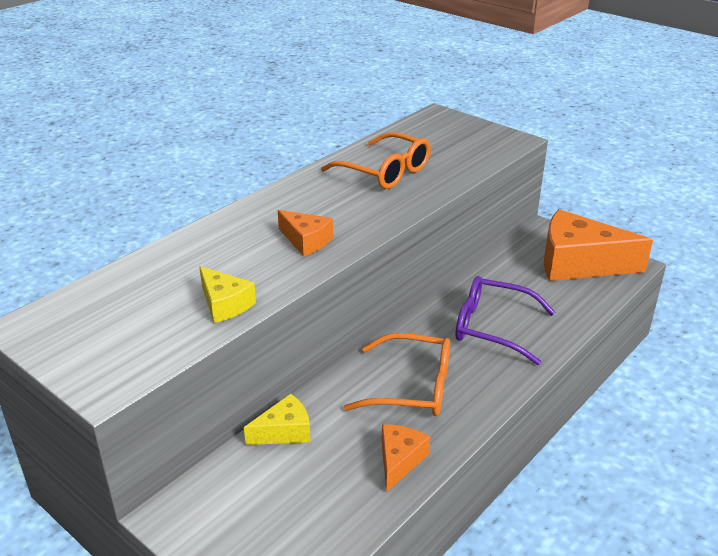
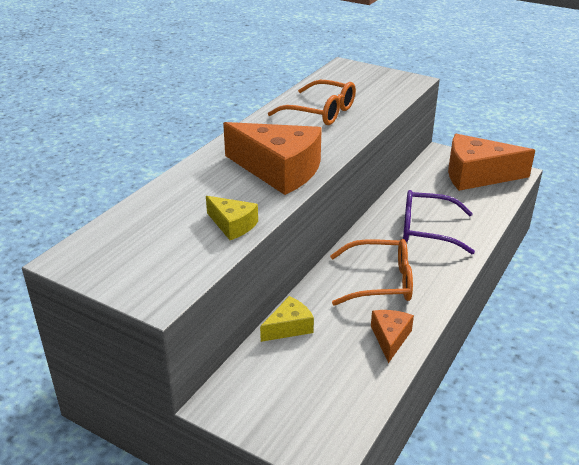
camera: 10 degrees left, 0 degrees up
(306, 241) = (279, 170): orange cheese -> orange cheese, size x2.02

